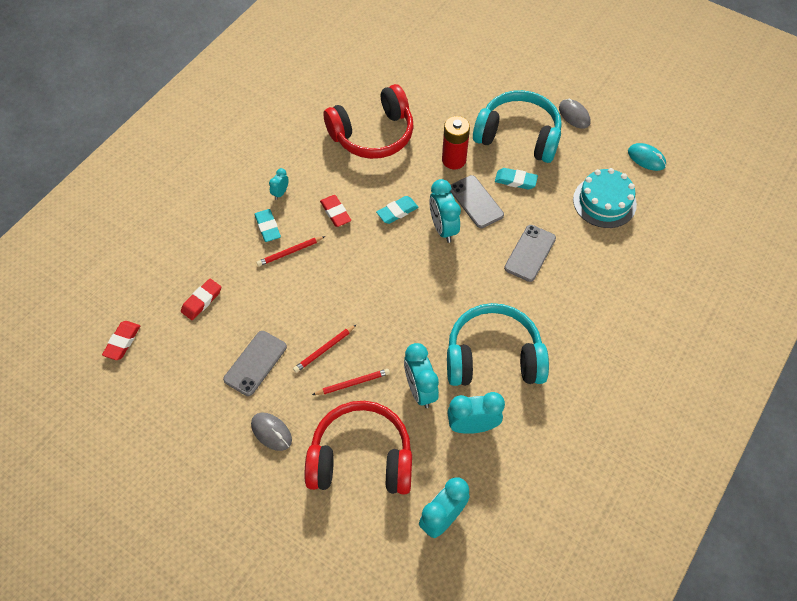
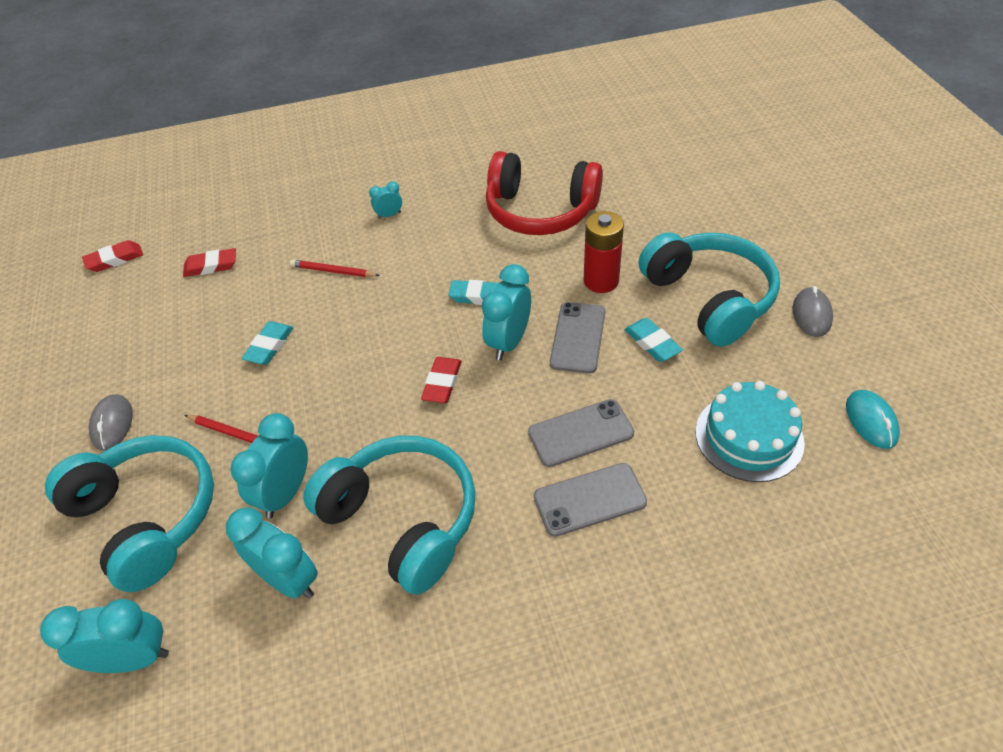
camera: 45 degrees right, 10 degrees down
(255, 363) = (181, 350): grey phone -> grey phone (589, 500)
(268, 227) = (341, 238): turquoise eraser -> turquoise eraser (269, 346)
(324, 350) = (250, 381): red pencil -> none
(335, 213) = (417, 261): red eraser -> red eraser (442, 383)
(361, 458) = (147, 517): red headphones -> turquoise headphones

